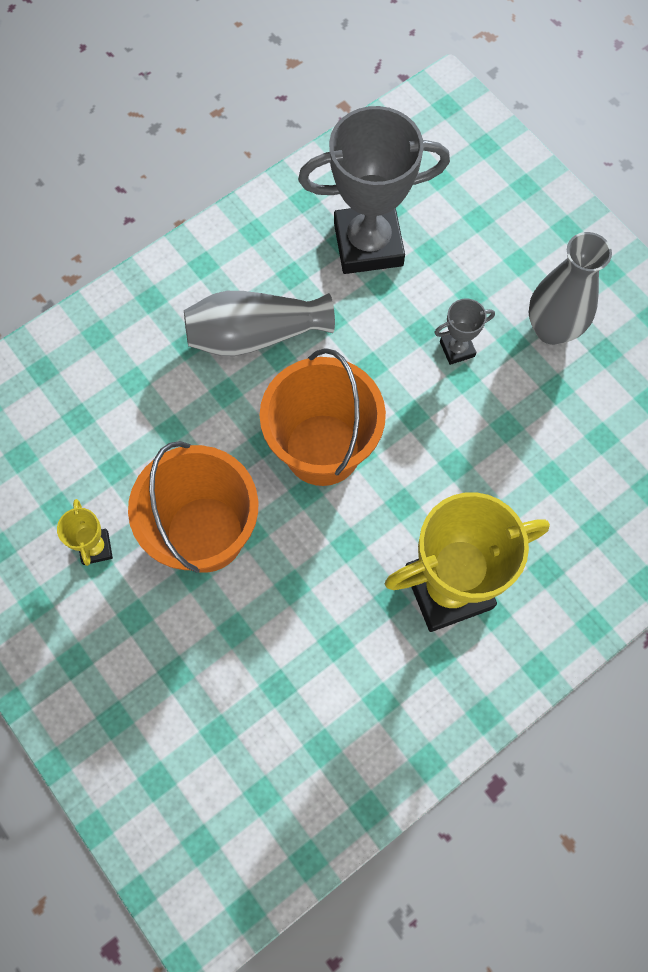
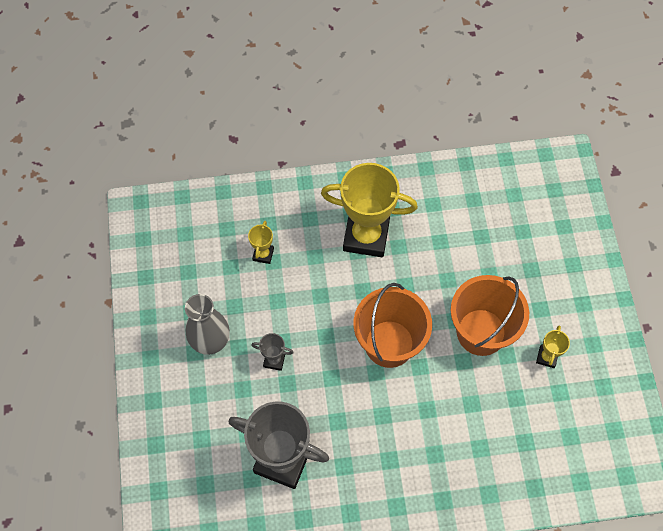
camera: 150 degrees left, 5 degrees down
(255, 335) = (389, 437): grey vase -> none
(572, 479) = (263, 254): none -> yellow trophy

